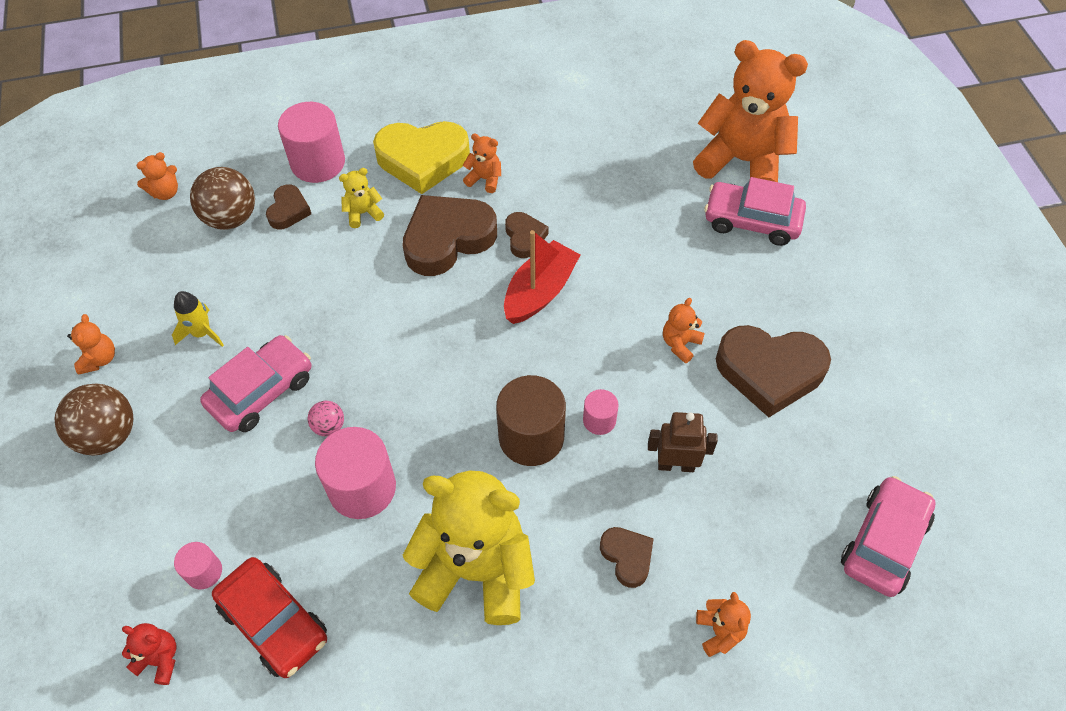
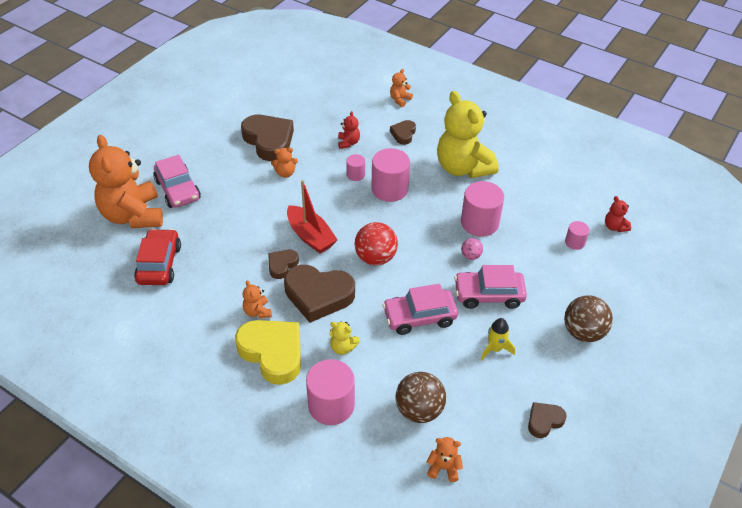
camera: 135 degrees left, 10 degrees down
(99, 359) = (563, 379): orange teddy bear -> none
(274, 622) = (557, 206): red car -> red car (159, 264)
(288, 210) = (381, 385): brown heart -> brown heart (544, 421)
(438, 328) = (375, 258): none -> red ball
(531, 437) = (389, 189): brown cylinder -> pink cylinder
(540, 292) = (310, 236): red boat -> red boat turned 120 degrees counterclockwise
(676, 465) = (348, 143): brown robot -> red teddy bear
(883, 542) = (314, 80): pink car -> pink car (419, 317)

